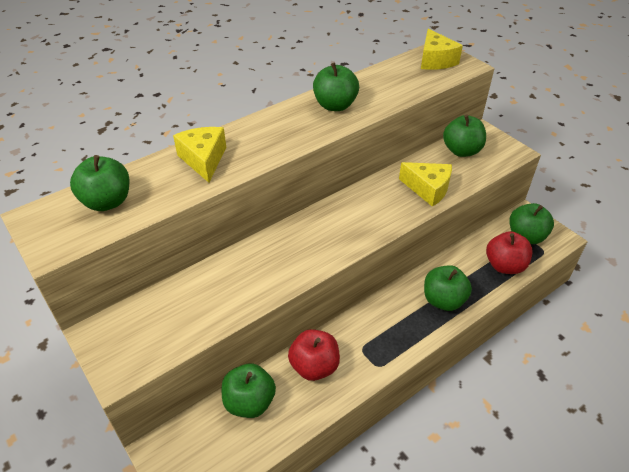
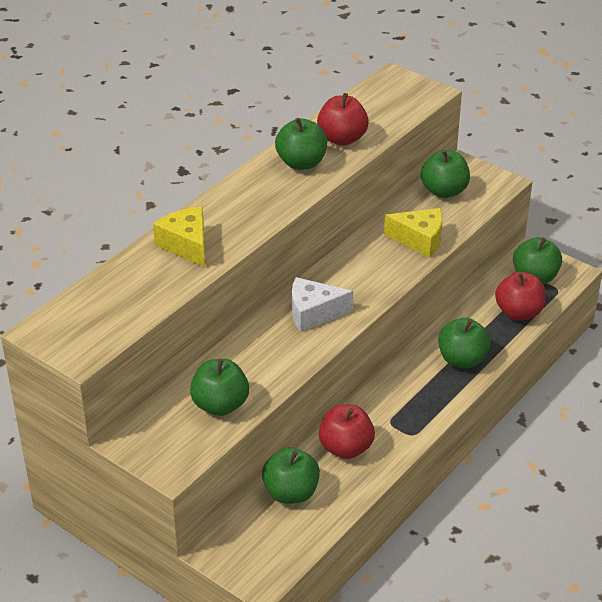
camera: 15 degrees left, 5 degrees down
(107, 202) = (108, 303): green apple -> green apple (220, 405)
(312, 239) = (313, 313): none -> white cheese
(378, 91) = (342, 139): none -> red apple
(435, 60) = (394, 91): yellow cheese -> none

